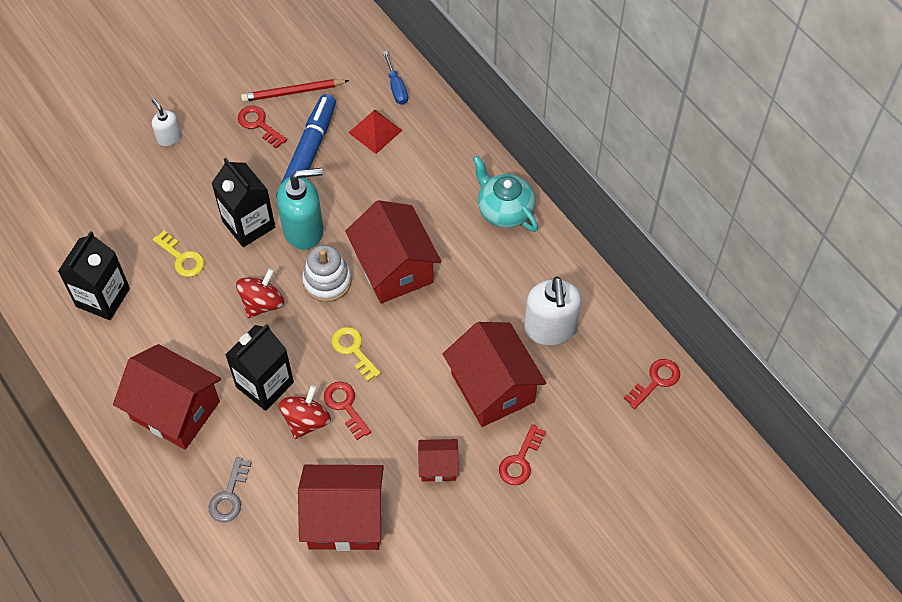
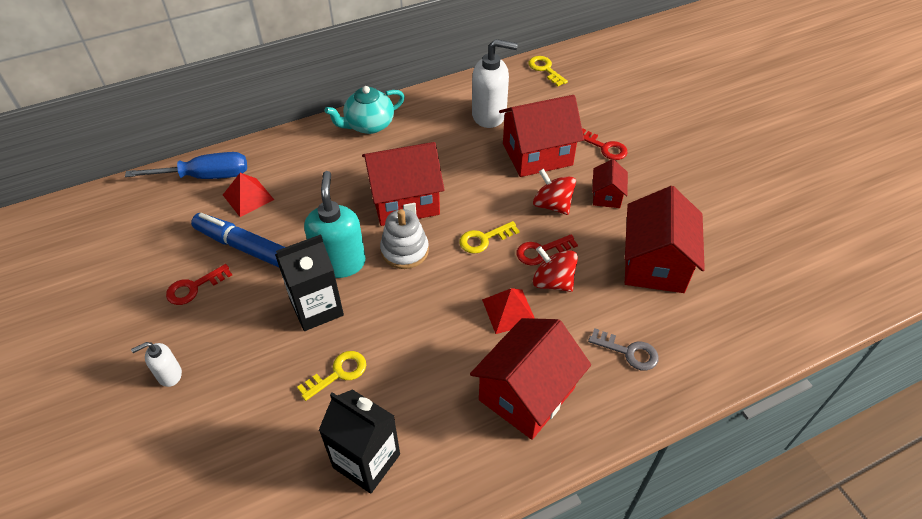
camera: 80 degrees left, 10 degrees down
(262, 303) = (415, 304): red spinning top -> red spinning top (552, 205)
(265, 384) = (509, 311): black carton -> red pyramid
(293, 92) = (168, 255): red pencil -> none
(396, 87) = (205, 176): blue screwdriver -> blue screwdriver, size x1.79
(656, 381) = (545, 69): red key -> yellow key

